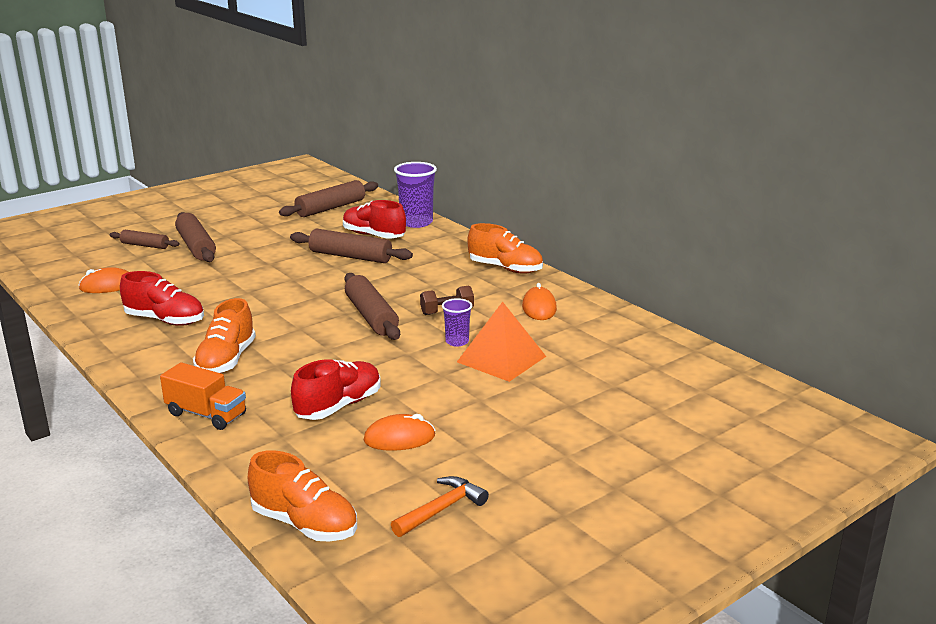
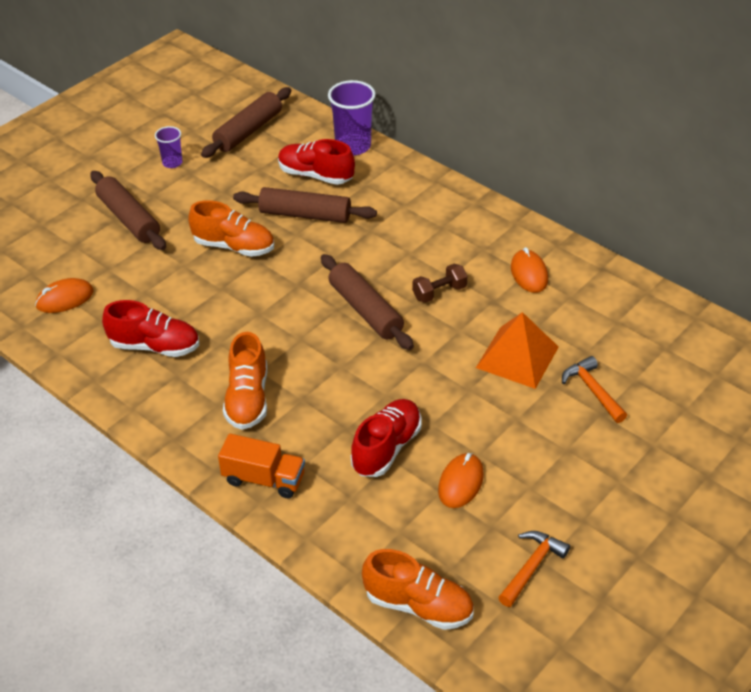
camera: 10 degrees left, 20 degrees up
(145, 245) = (70, 224): brown rolling pin -> none
(399, 438) = (460, 483): orange mouse -> orange mouse turned 45 degrees counterclockwise
(457, 341) = (465, 337): purple cup -> purple cup (172, 163)
(505, 268) = (474, 214): orange shoe -> orange shoe (234, 246)
(567, 388) = (592, 390): none -> orange hammer

